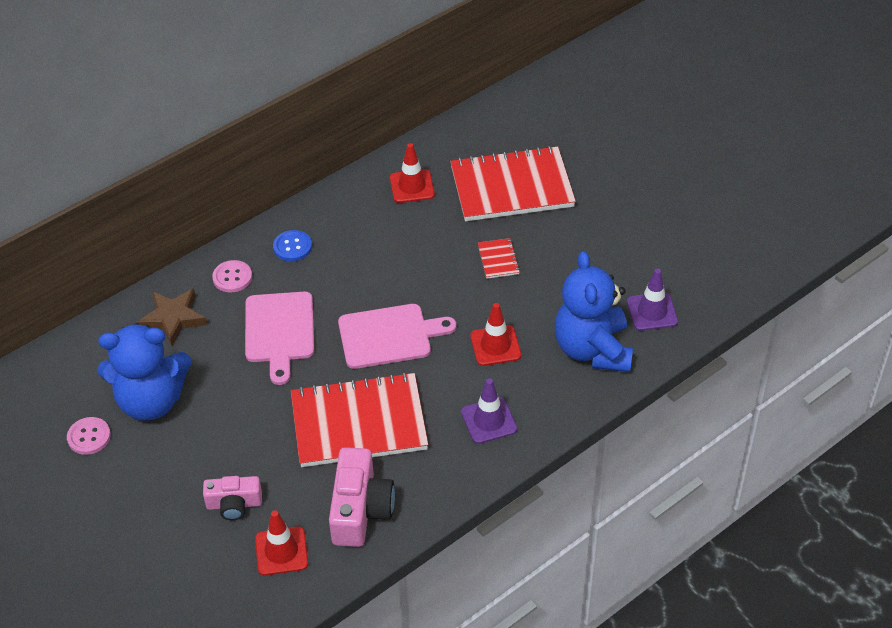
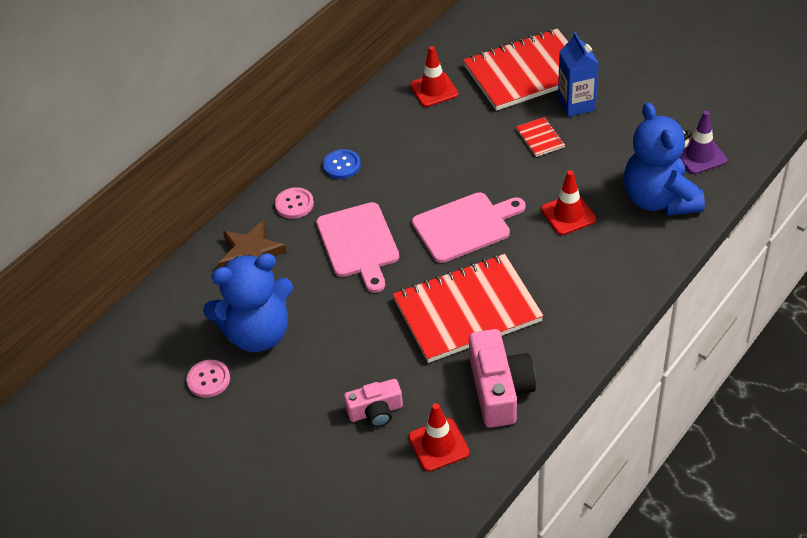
camera: 10 degrees left, 0 degrees up
(489, 420) = (589, 282): purple traffic cone -> none
(548, 231) = (576, 104): none -> blue carton

